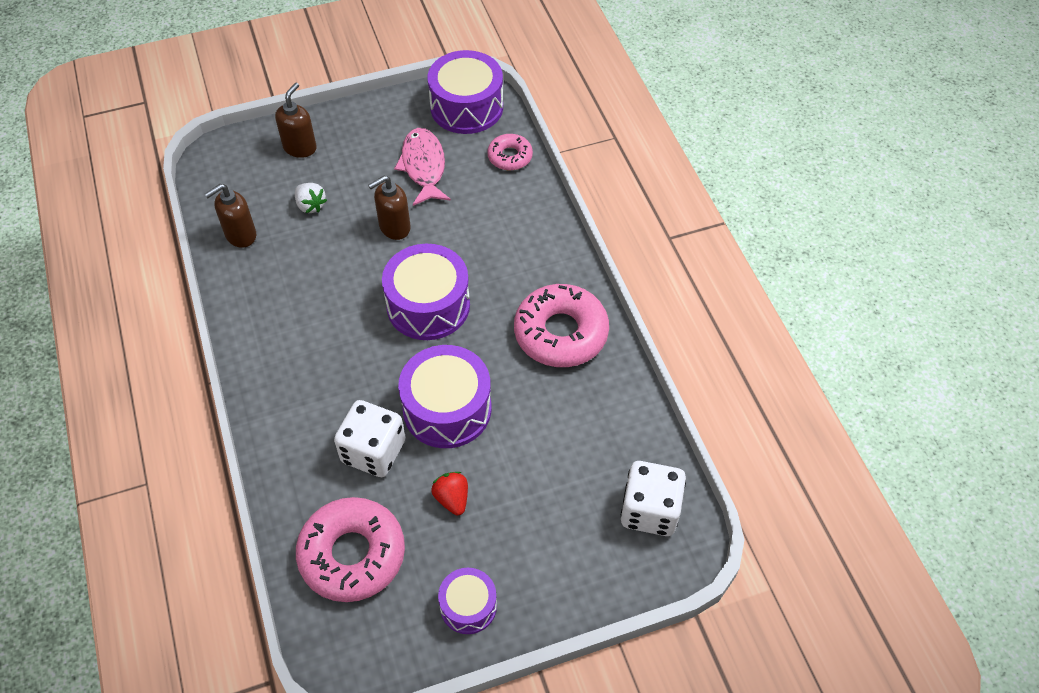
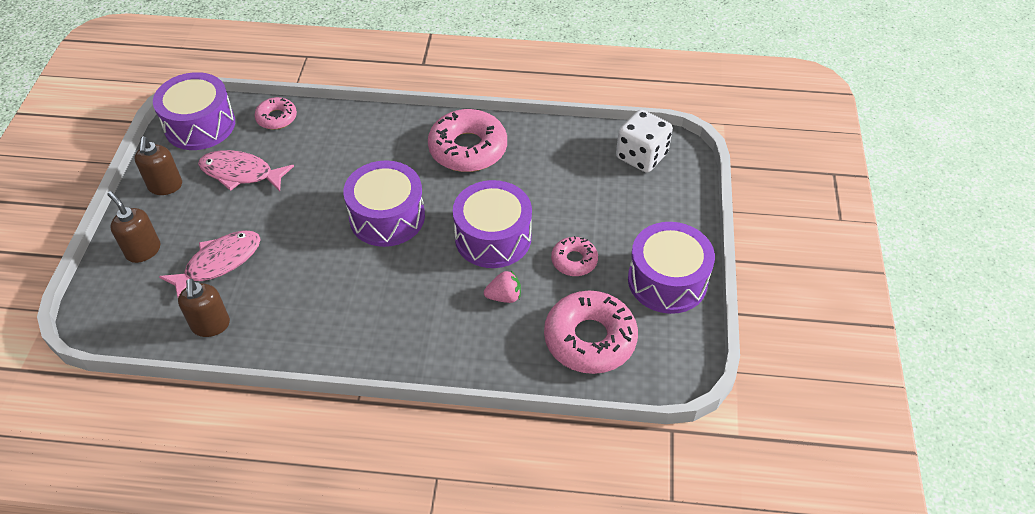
camera: 65 degrees left, 5 degrees down
(310, 205) = (219, 263): white strawberry -> pink fish
(373, 451) = (504, 296): white dice -> pink strawberry
(394, 227) = (290, 213): brown soap dispenser -> brown soap dispenser (165, 186)
(452, 499) = (574, 260): red strawberry -> pink donut
(468, 606) = (667, 280): purple drum -> purple drum, size x1.74

